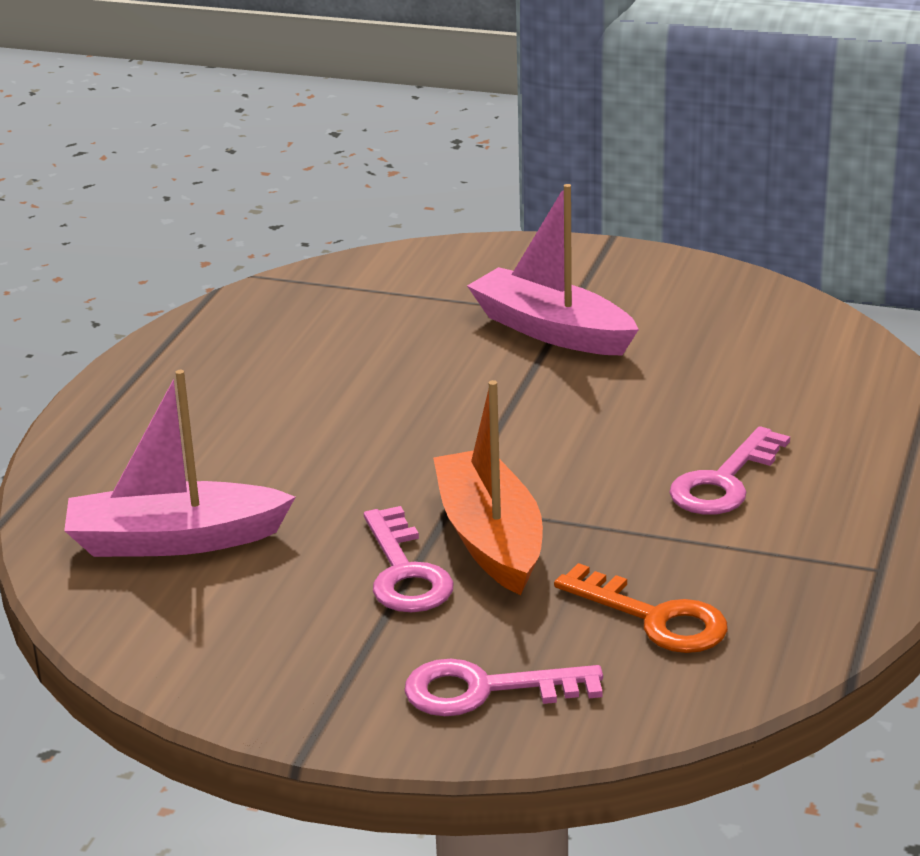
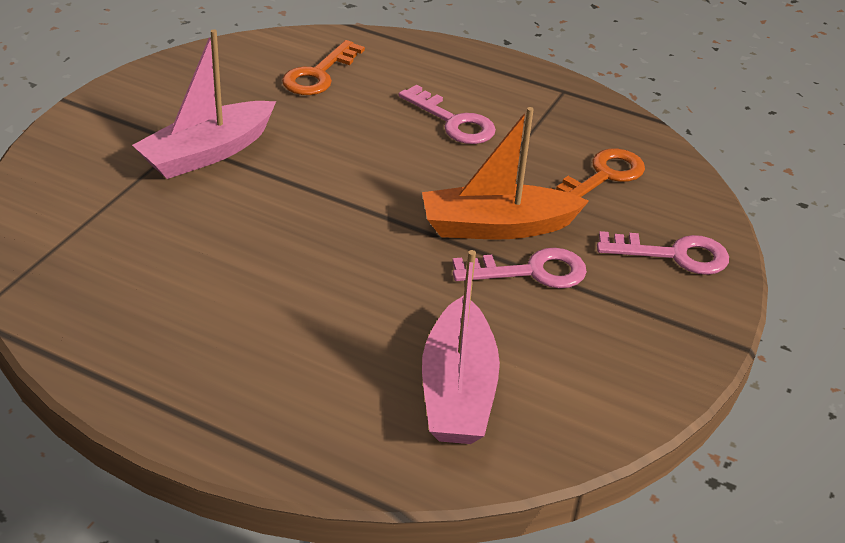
camera: 85 degrees left, 10 degrees up
(486, 690) = (673, 255): pink key -> pink key turned 90 degrees counterclockwise
(776, 370) = (319, 74): none -> orange key

